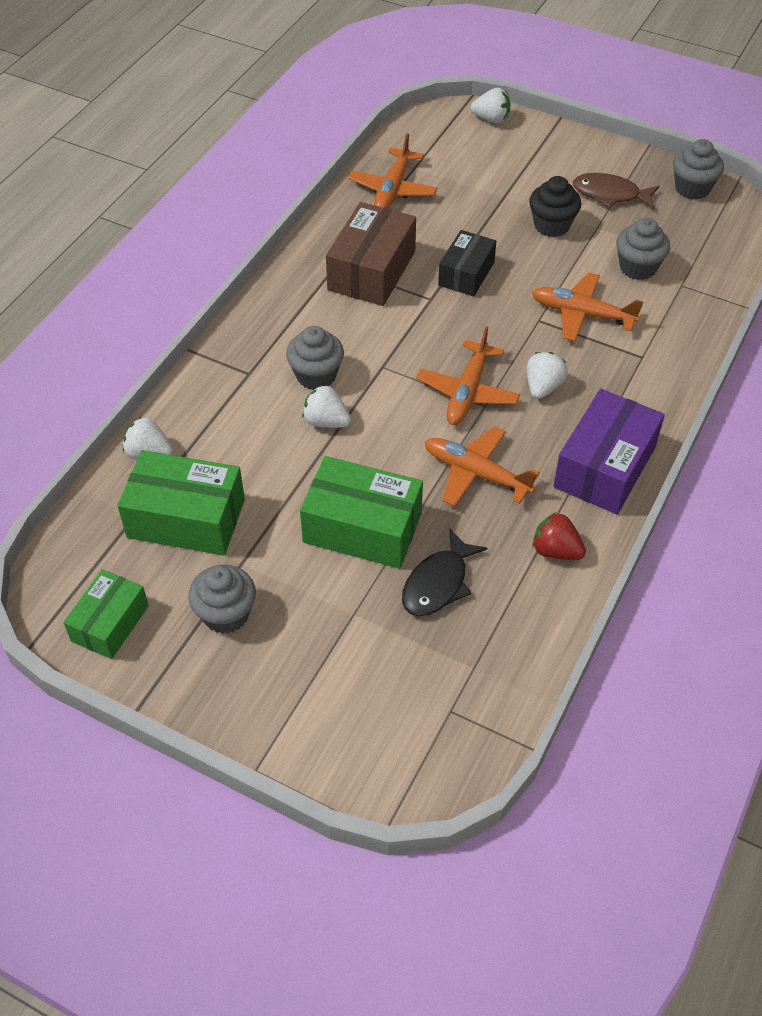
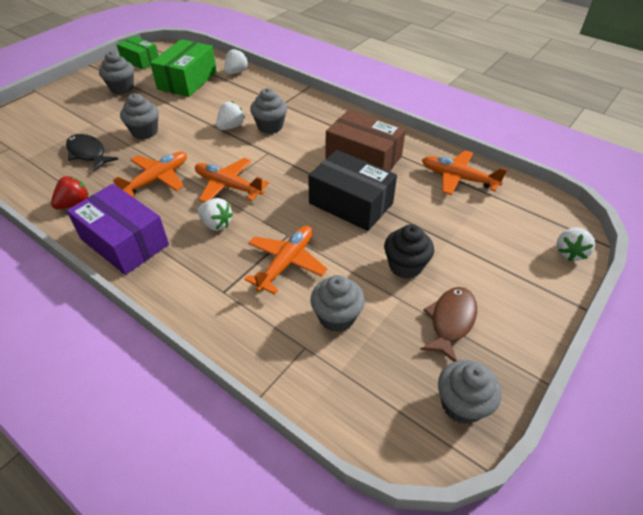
camera: 100 degrees right, 5 degrees down
(362, 528) = (145, 132): green box -> grey cupcake
(466, 274) = (351, 203): black box -> black box, size x1.57

